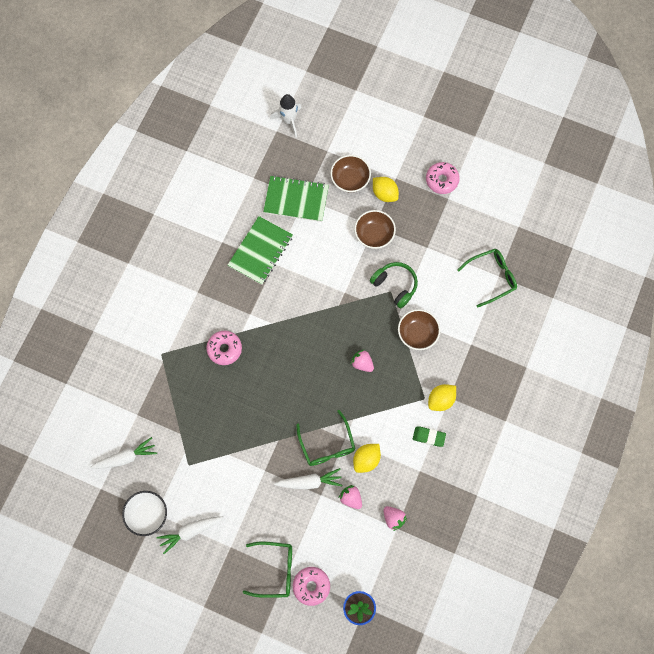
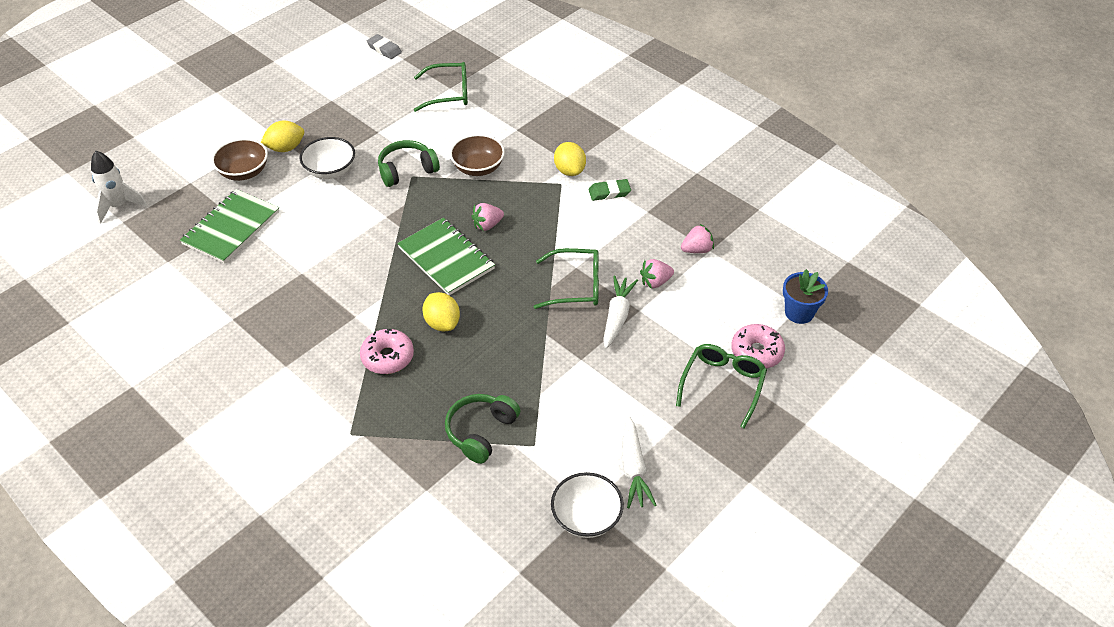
camera: 70 degrees left, 25 degrees down
(126, 457) = (485, 523): white carrot -> none
(187, 429) = (481, 432): none -> green headphones
(260, 251) = (275, 282): green notebook -> green notebook (446, 258)
(366, 459) = (612, 254): yellow lemon -> yellow lemon (442, 323)
(374, 234) = (330, 171): brown bowl -> white bowl
(429, 437) = (609, 192): green eraser -> green eraser turned 45 degrees clockwise
(441, 180) = (305, 99): pink donut -> none
(491, 277) = (448, 93): green glasses -> green glasses turned 90 degrees clockwise
(523, 207) = (384, 49): none -> grey eraser

